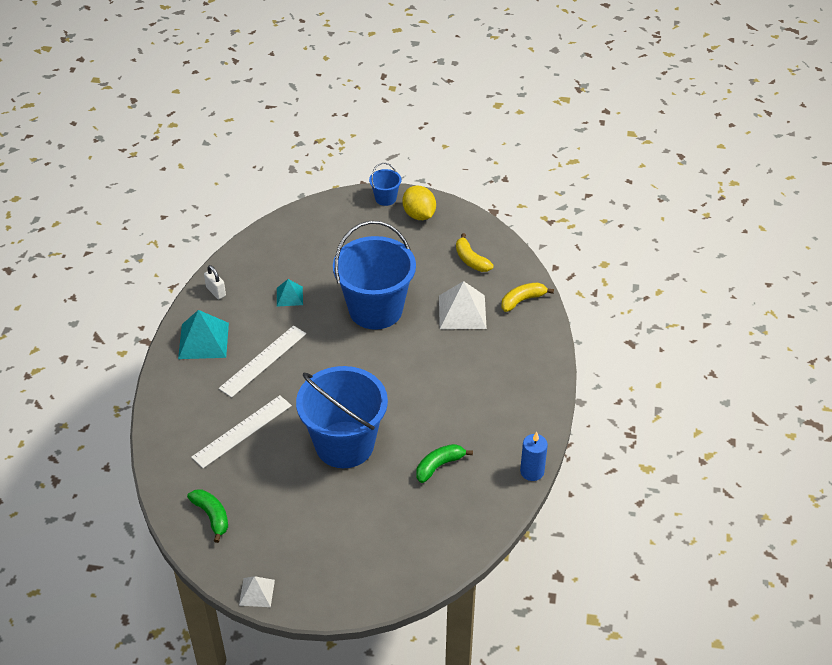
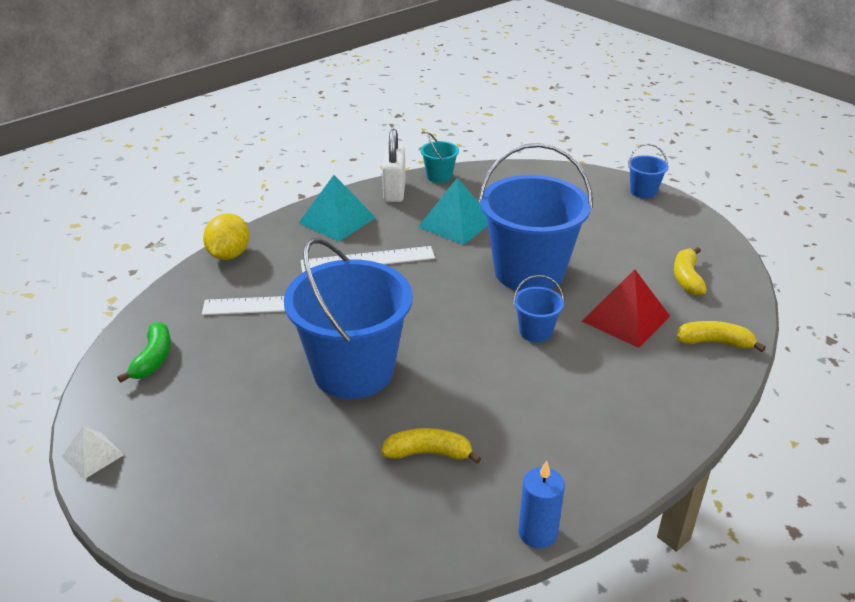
camera: 40 degrees right, 10 degrees down
(216, 291) = (394, 191): white padlock -> white padlock, size x1.69
(233, 259) = (439, 176): none -> turquoise bucket
(289, 296) = (456, 223): turquoise pyramid -> turquoise pyramid, size x1.76
(419, 215) = (666, 218): yellow lemon -> yellow lemon (229, 255)
(421, 352) = (535, 331): none -> blue bucket
(439, 466) = (428, 453): green banana -> yellow banana
(462, 312) = (626, 318): white pyramid -> red pyramid

